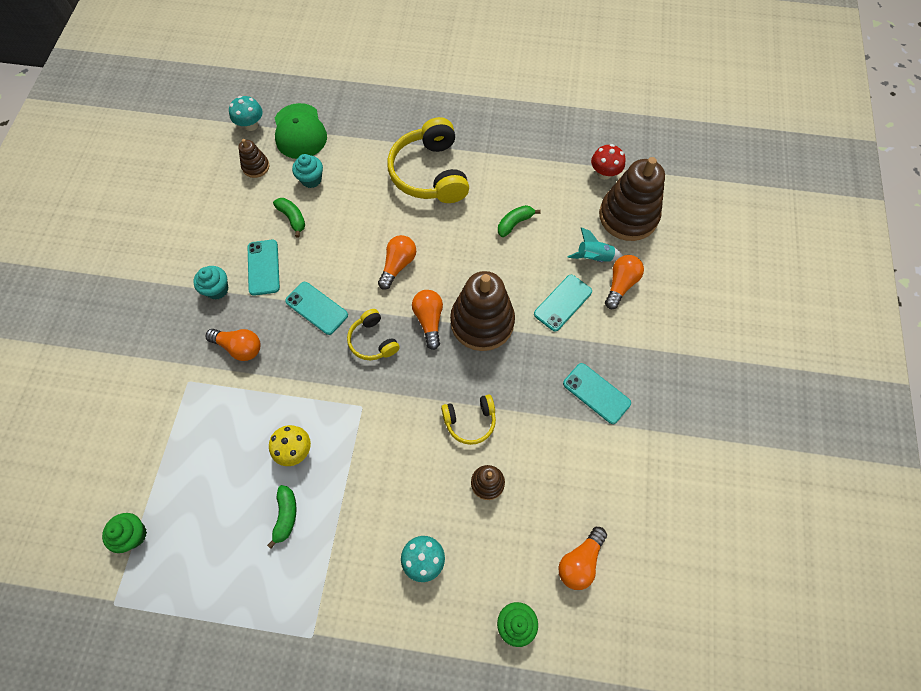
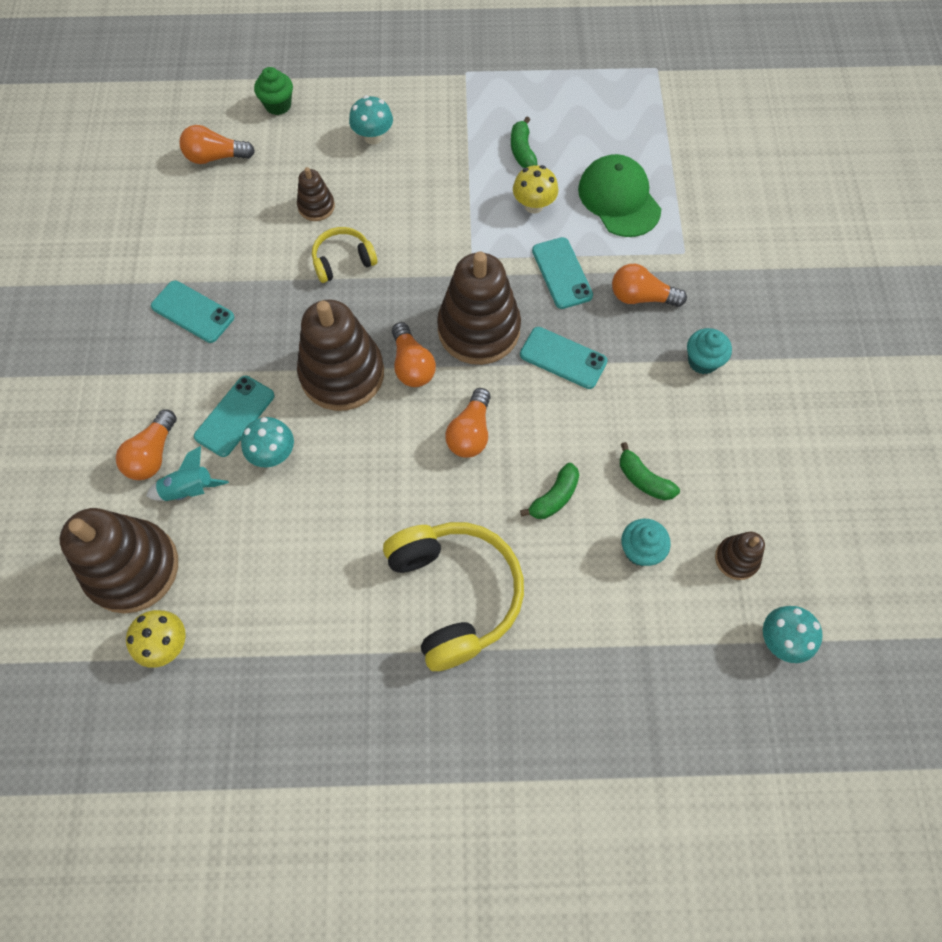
camera: 170 degrees right, 0 degrees up
(133, 535) = (667, 116): green cupcake -> none
(263, 267) = (654, 400): turquoise phone -> turquoise phone (561, 273)
(299, 131) = (694, 641): green cap -> green cap (619, 199)
(373, 341) = (478, 329): yellow headphones -> brown stacking toy
(514, 223) = (309, 526): green banana -> green banana (554, 497)
(536, 272) = (273, 454): none -> turquoise mushroom
(580, 561) = (215, 157): orange light bulb -> orange light bulb turned 120 degrees counterclockwise
(604, 173) = (166, 644): red mushroom -> yellow mushroom

